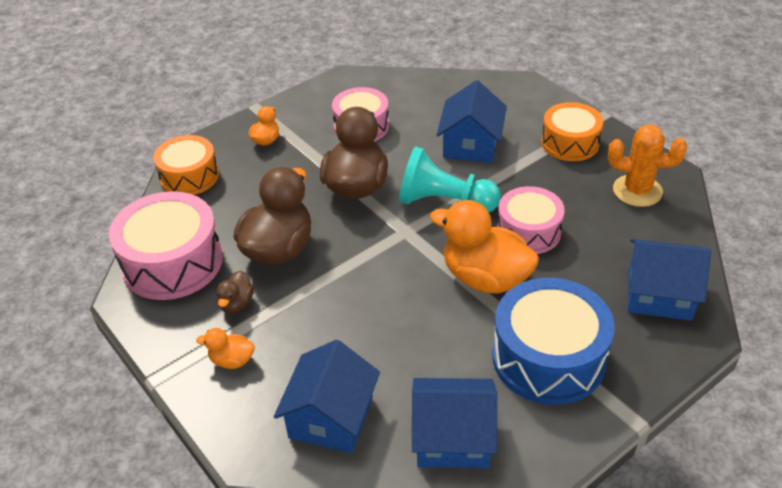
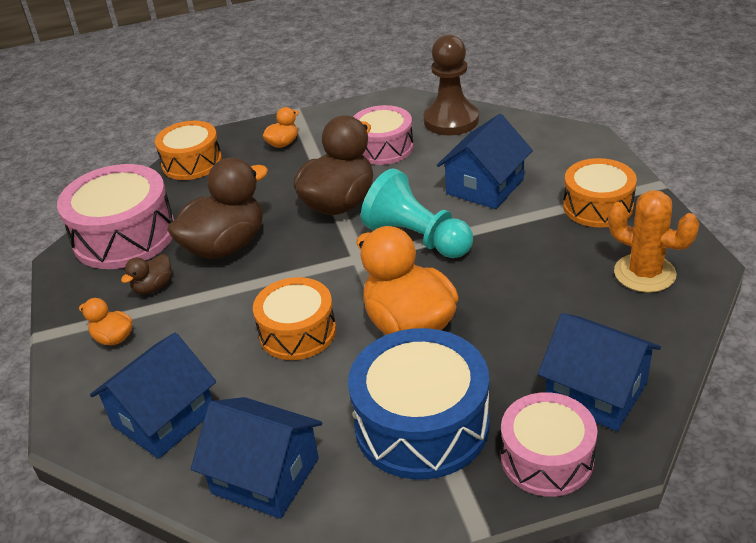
camera: 25 degrees right, 5 degrees down
(397, 310) = (297, 332): none -> orange drum
(404, 90) = (451, 120): none -> brown pawn
(528, 231) = (488, 288): pink drum -> pink drum (547, 458)

